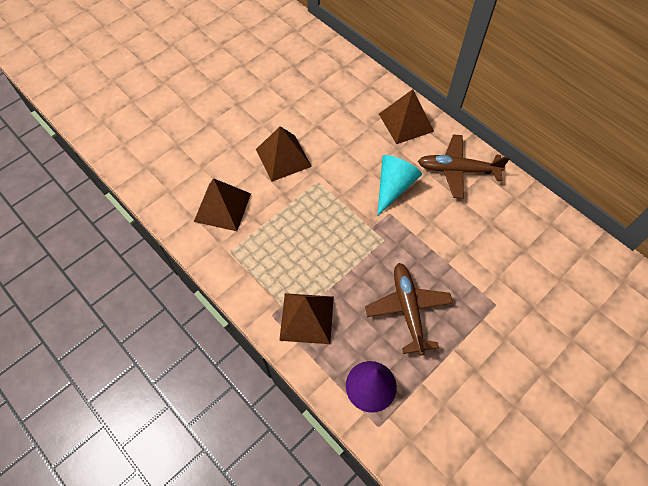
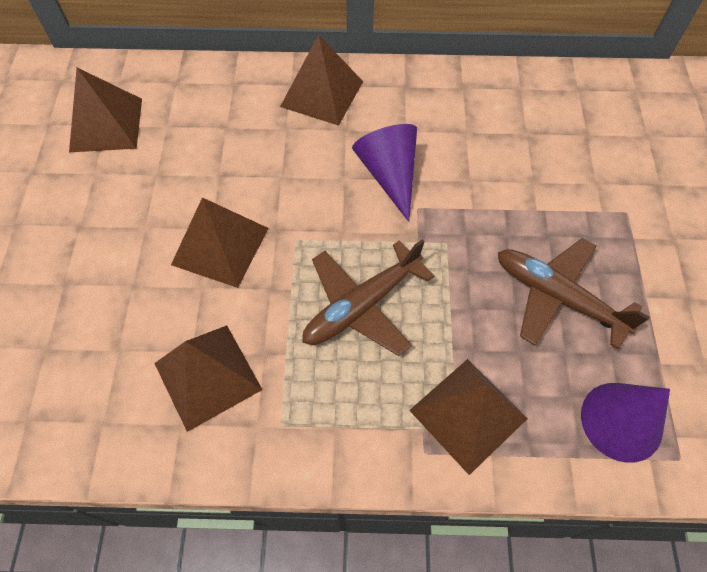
camera: 45 degrees left, 0 degrees up
(293, 65) = (106, 124): none -> brown pyramid
(393, 187) = (389, 175): turquoise cone -> purple cone
(458, 170) = (434, 103): brown plane -> brown plane (362, 305)

